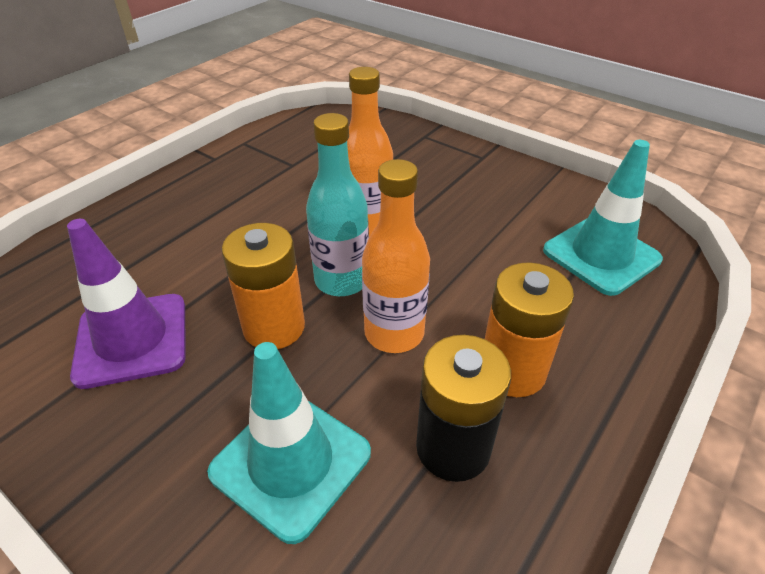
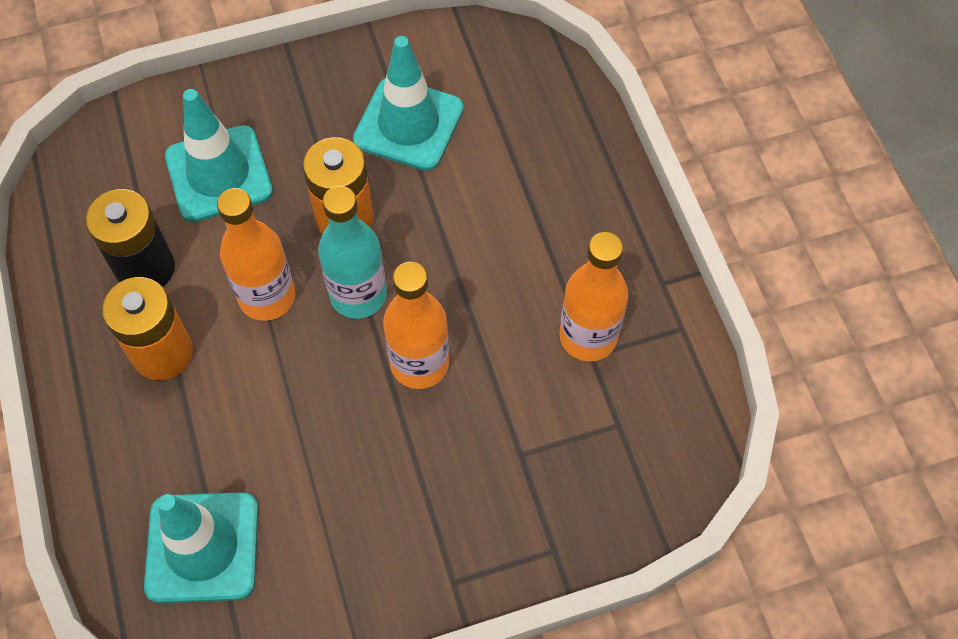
camera: 125 degrees right, 20 degrees up
(132, 339) = (408, 124): purple traffic cone -> turquoise traffic cone
(280, 170) = (588, 337): none -> orange bottle

